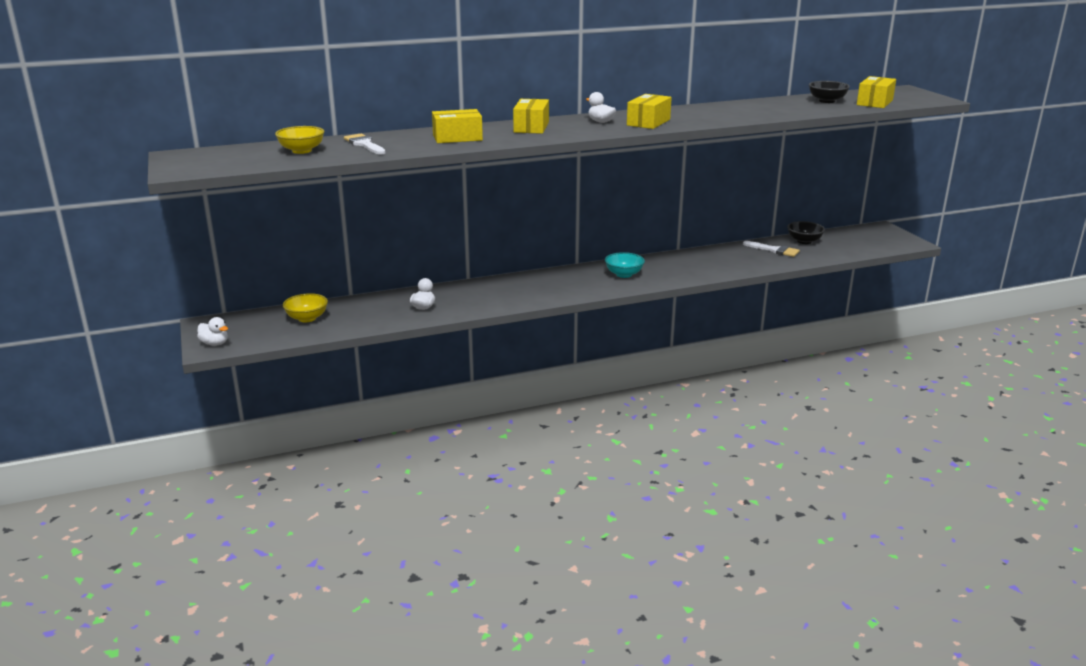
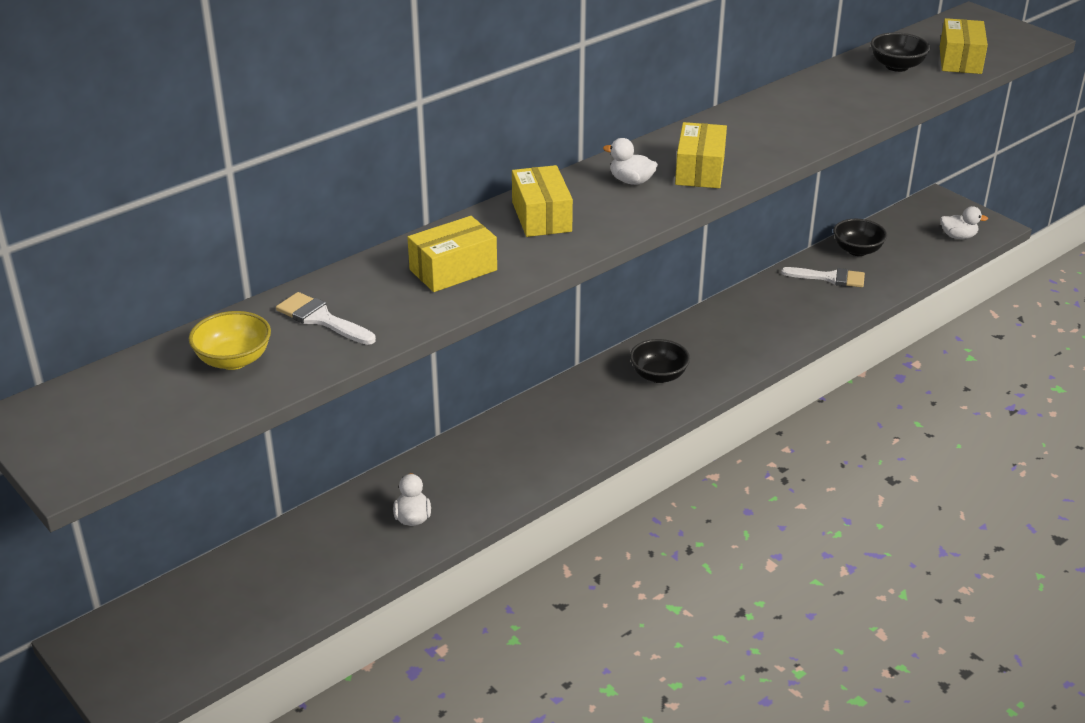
camera: 20 degrees left, 10 degrees up
(215, 343) = (132, 686): white duck -> white duck (958, 236)
(307, 318) = (246, 588): yellow bowl -> none
(624, 274) = (658, 375): turquoise bowl -> black bowl

